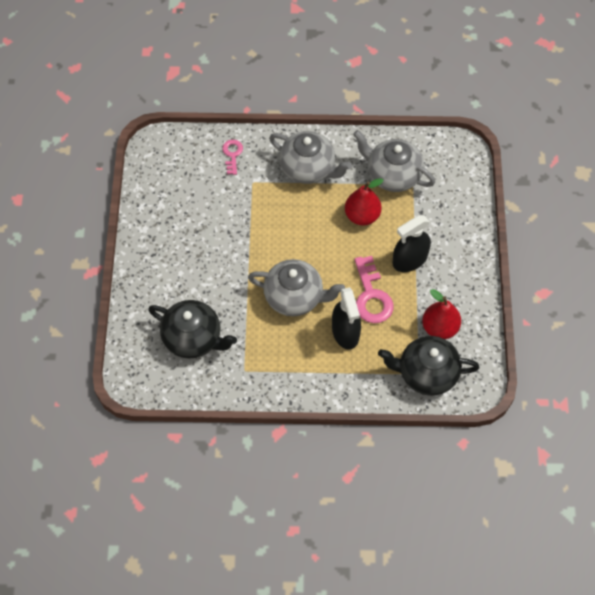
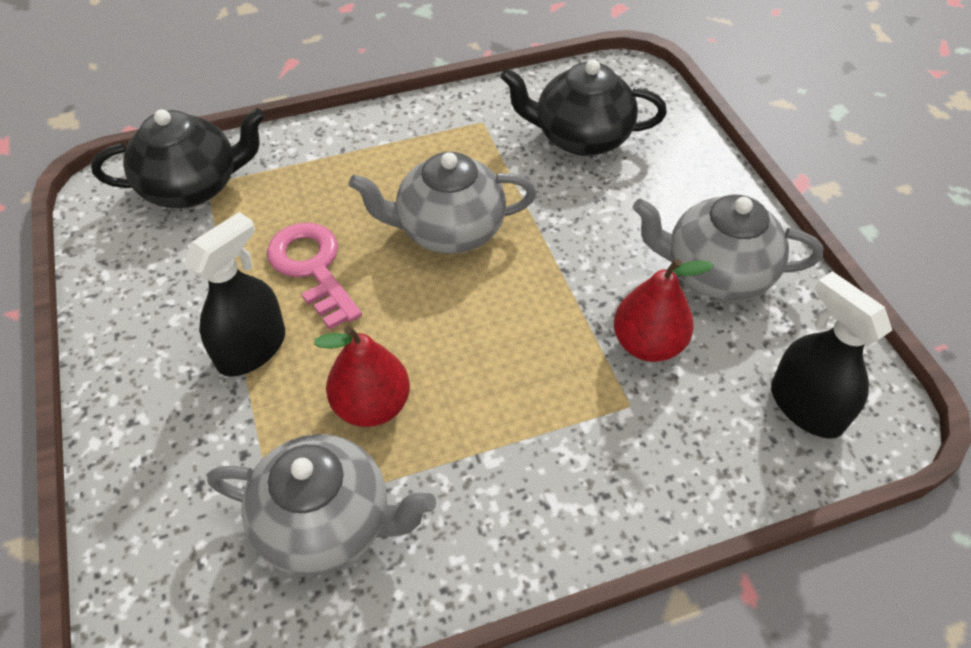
camera: 160 degrees right, 10 degrees down
(232, 154) = (707, 452): pink key -> none
(308, 168) = (527, 475): grey teapot -> grey teapot (715, 273)
(345, 332) = (343, 205): black spray bottle -> black spray bottle (806, 407)
(439, 328) = (177, 253): red pear -> red pear (647, 344)

